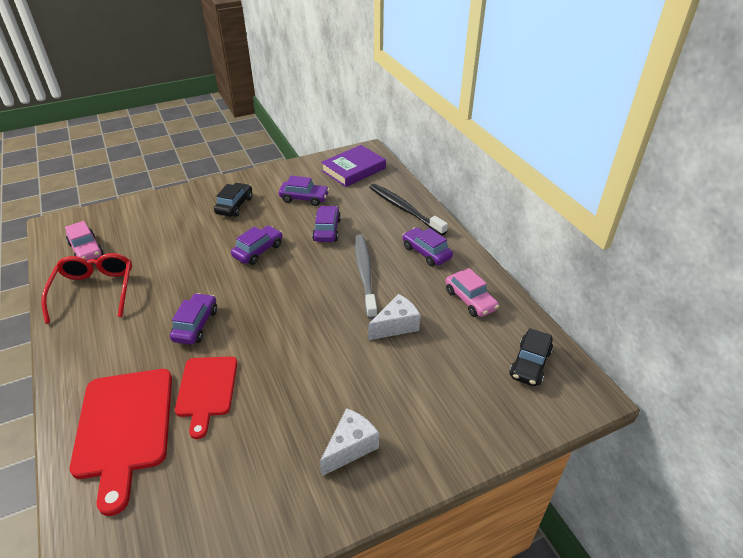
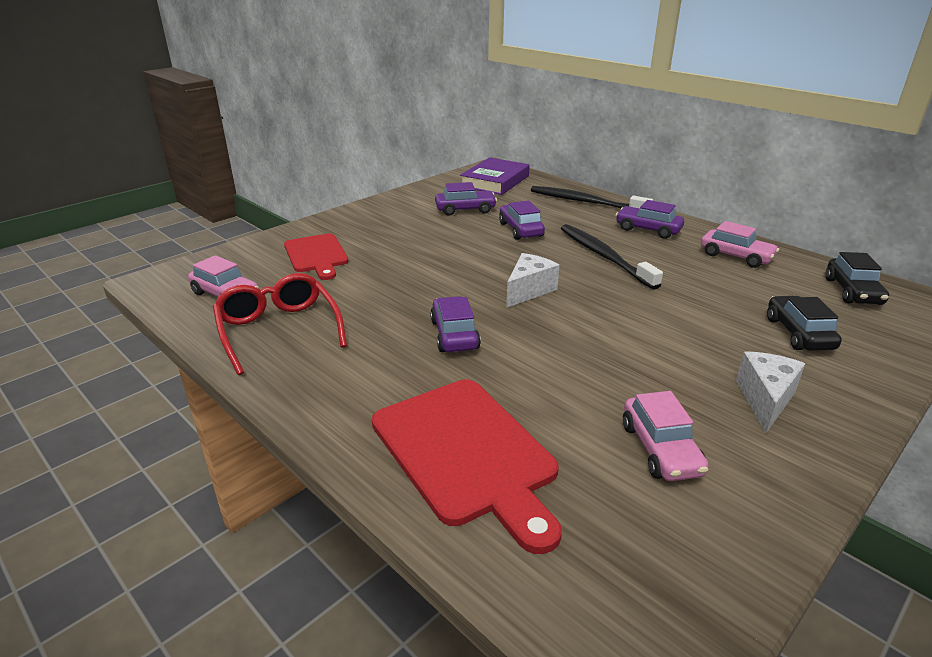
camera: 20 degrees left, 10 degrees down
(206, 390) = (536, 390): red cutting board -> red cutting board (316, 255)
(234, 205) = (388, 227): black car -> black car (798, 333)
(240, 465) = (660, 449): none -> pink car
(258, 251) = (460, 258): purple car -> none
(364, 273) = (603, 256): grey toothbrush -> black toothbrush
(396, 326) = (687, 290): white cheese -> white cheese (529, 290)

